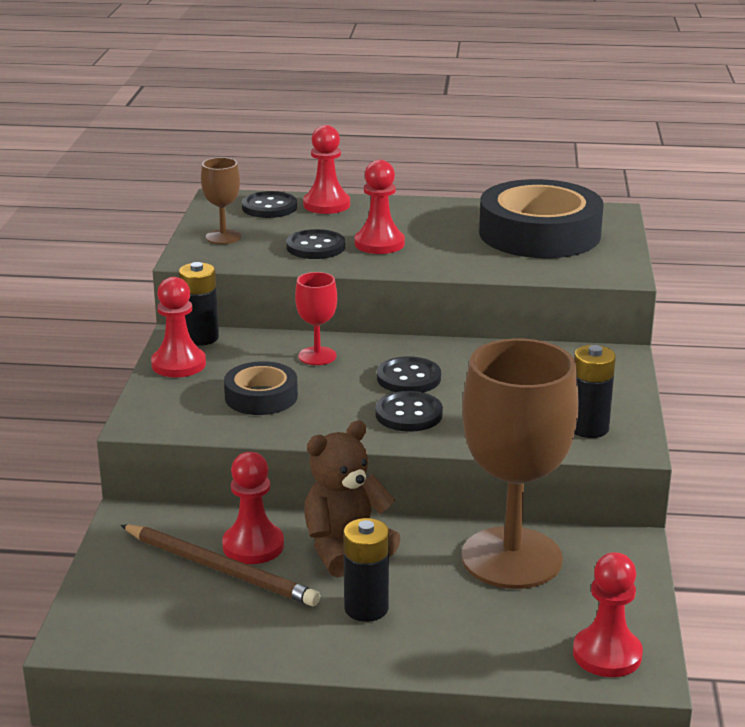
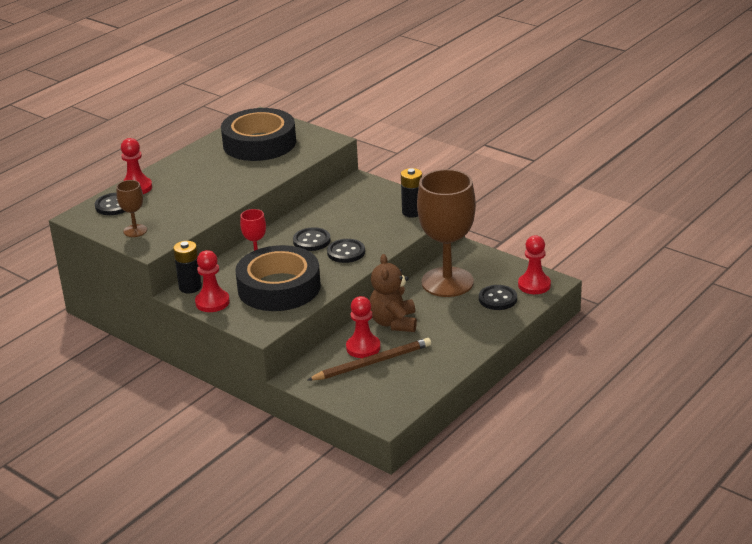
camera: 55 degrees left, 5 degrees up
(261, 397) = (279, 287): black tape -> black tape, size x1.91
(315, 247) = (188, 207): black button -> black button (497, 299)
(366, 608) = (444, 332): black battery -> none
(379, 244) = (210, 189): red pawn -> none

